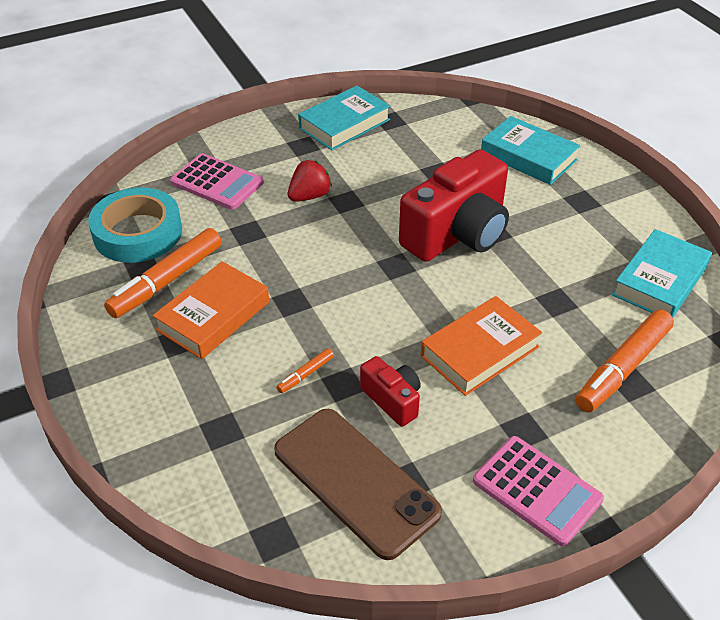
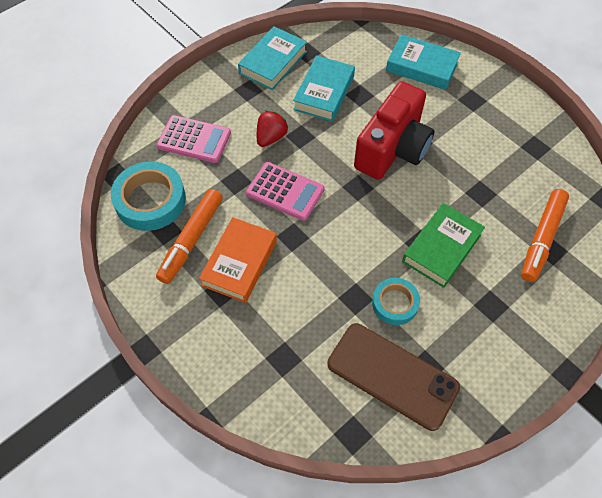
camera: 15 degrees left, 15 degrees up
(306, 374) = (326, 297): orange marker -> none
(392, 400) = (395, 303): red camera -> turquoise tape
(479, 351) = (441, 248): orange book -> green book
(537, 490) = (514, 351): pink calculator -> pink calculator (285, 191)
(660, 281) = (546, 159): turquoise book -> turquoise book (324, 93)

